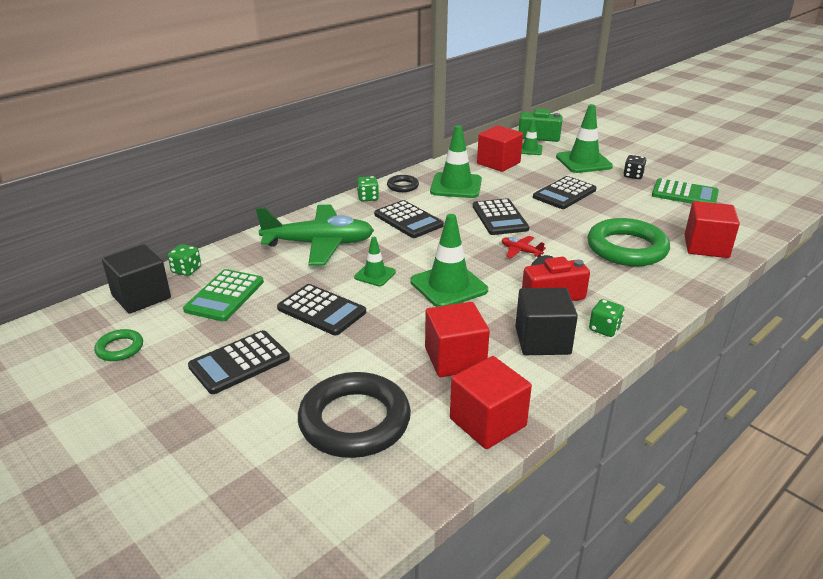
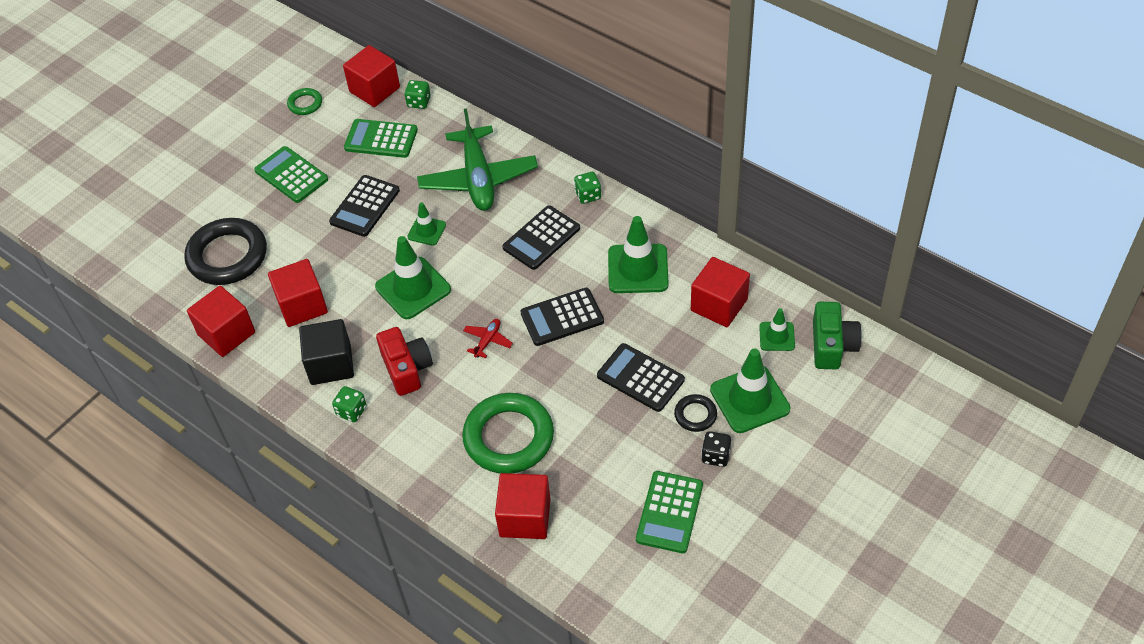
camera: 85 degrees right, 20 degrees up
(141, 297) = (374, 90): black cube -> red cube
(239, 362) = (291, 175): black calculator -> green calculator
(402, 186) = (625, 220): black ring -> black ring (695, 415)

